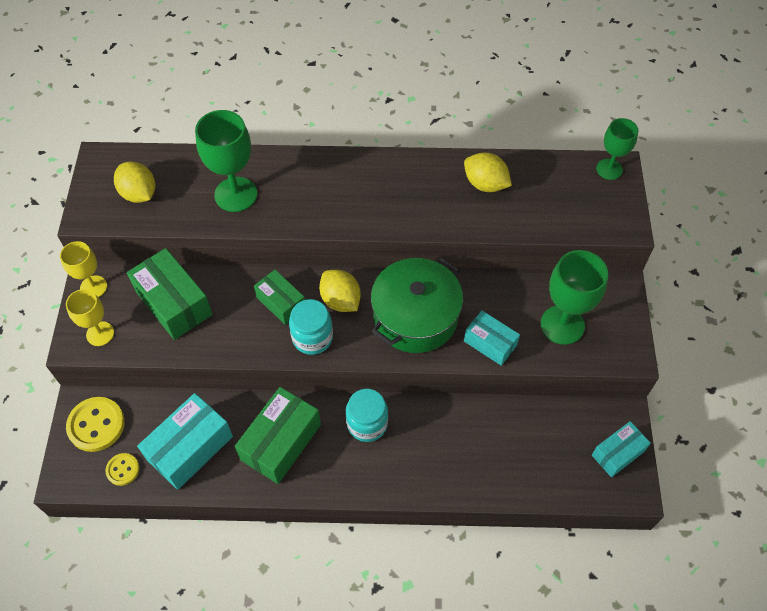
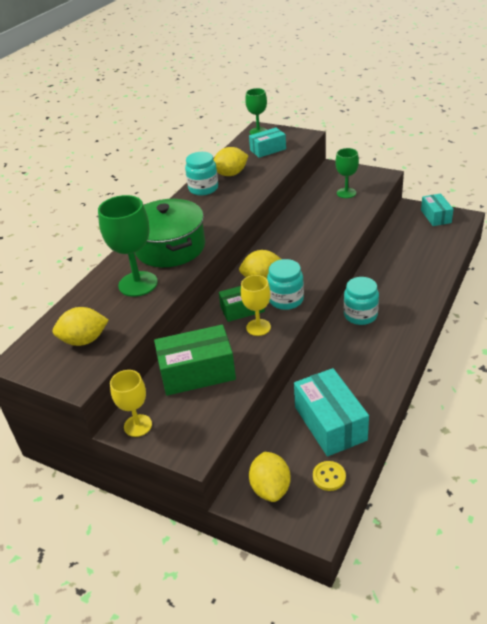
camera: 60 degrees left, 20 degrees down
(96, 425) = (270, 488): yellow button -> yellow lemon
(100, 333) = (194, 430): yellow goblet -> yellow goblet (258, 327)
(281, 442) = (352, 365): green box -> none
(415, 317) = (301, 248): green pot -> green pot (170, 247)
(439, 170) = (203, 188): none -> turquoise jar
(490, 343) = (342, 222): turquoise box -> turquoise box (268, 149)
(562, 325) = (346, 193): green goblet -> green goblet, size x0.62

